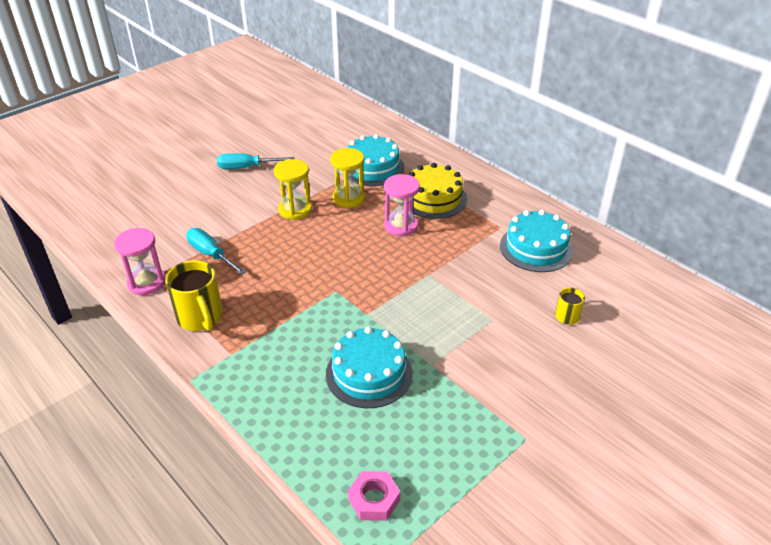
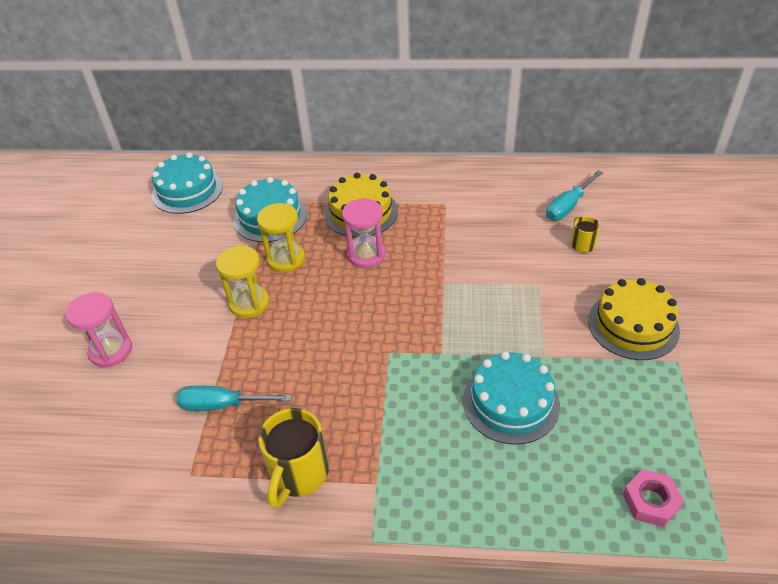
camera: 40 degrees left, 5 degrees up
(146, 283) = (191, 484): pink hourglass -> pink hourglass (111, 350)
(200, 318) = (298, 474): yellow mug -> yellow mug turned 90 degrees clockwise
(246, 167) = (138, 293): turquoise screwdriver -> turquoise screwdriver (567, 206)
(527, 392) = (633, 325): none -> yellow cake
(536, 248) = (493, 204): turquoise cake -> turquoise cake (187, 190)

